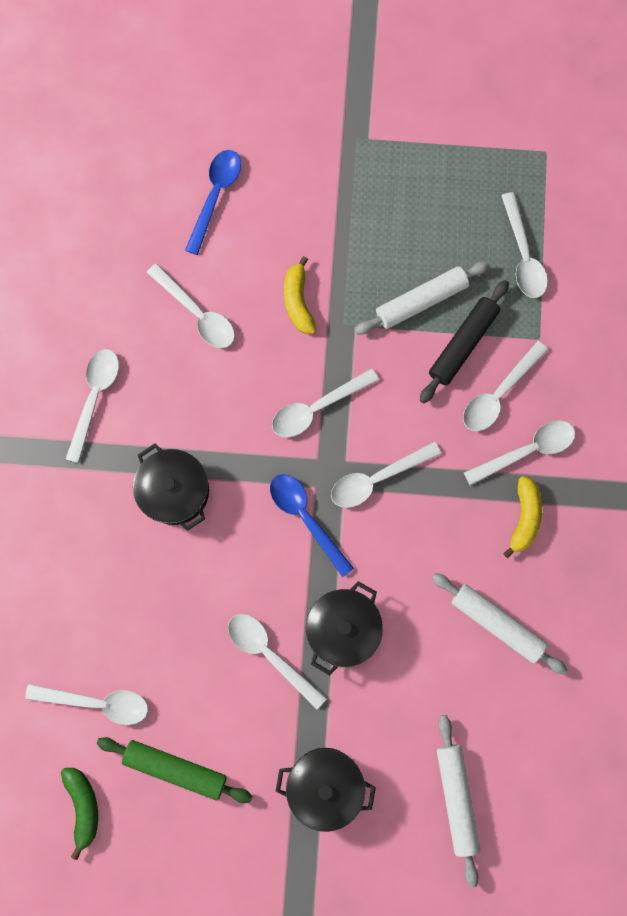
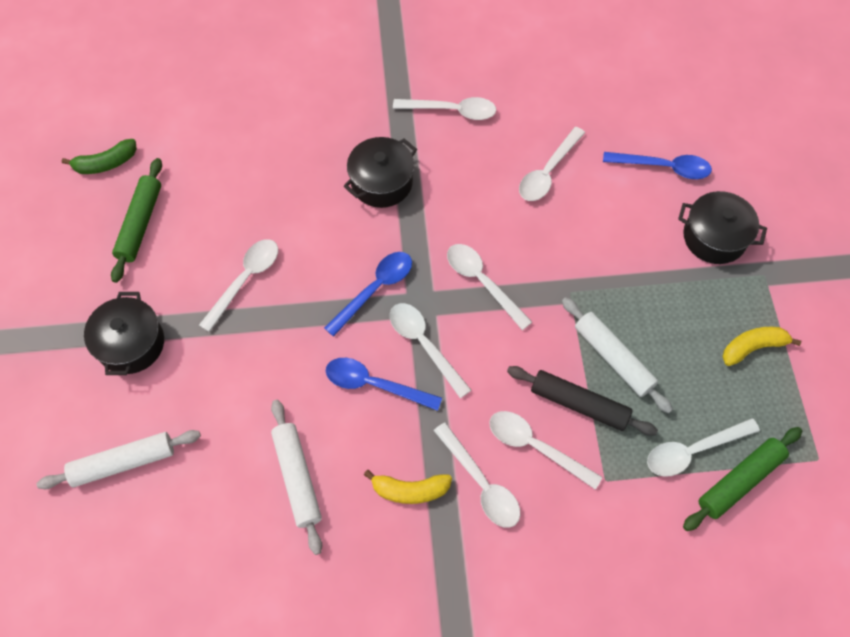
camera: 80 degrees right, 15 degrees down
(97, 702) = (192, 158): white spoon -> none
(298, 301) = (582, 250): yellow banana -> yellow banana (753, 347)
(343, 628) = (276, 337): black pot -> black pot (714, 237)
(412, 534) = (375, 384): none -> blue spoon
(496, 623) = (297, 477): white rolling pin -> white rolling pin turned 45 degrees counterclockwise
(556, 224) = (739, 481): none -> green rolling pin

